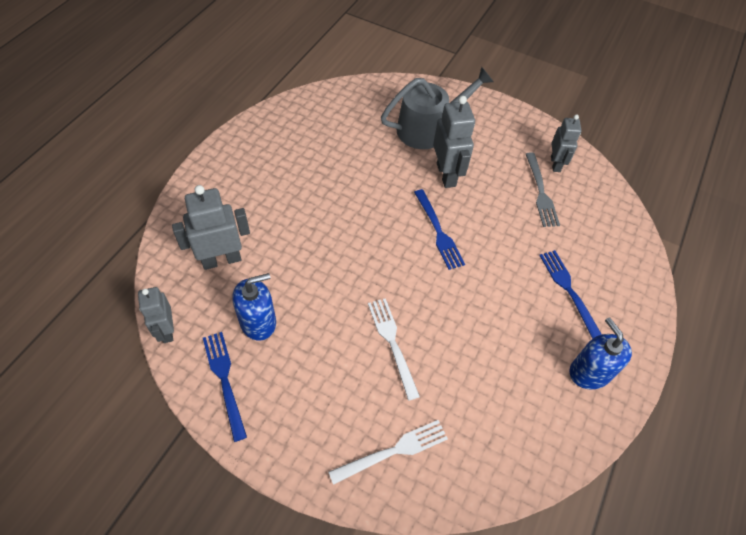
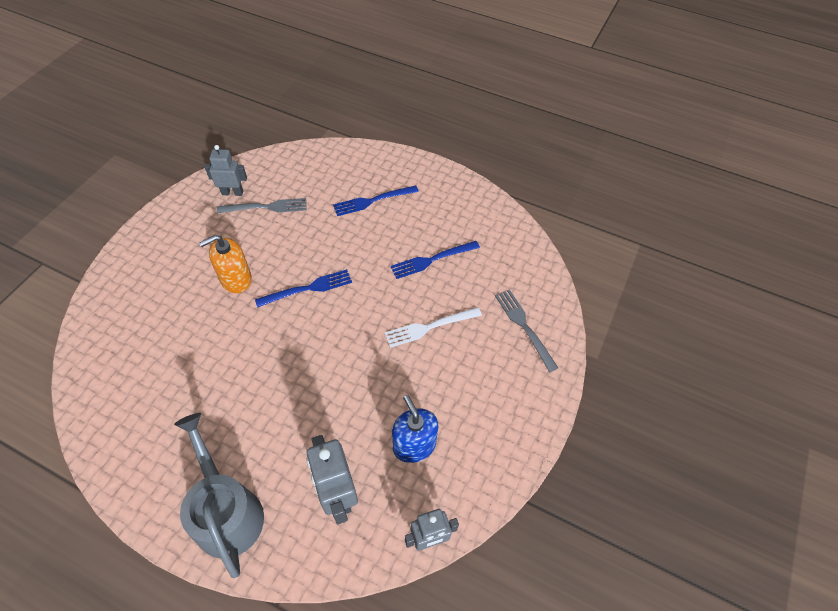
camera: 90 degrees left, 0 degrees up
(224, 380) = (478, 469): blue fork -> blue fork (432, 260)
(393, 451) = (524, 326): white fork -> grey fork
(428, 129) = (166, 293): grey watering can -> grey watering can (226, 511)
(446, 175) = (236, 279): grey robot -> orange soap dispenser
(589, 372) = (445, 198): blue soap dispenser -> none

